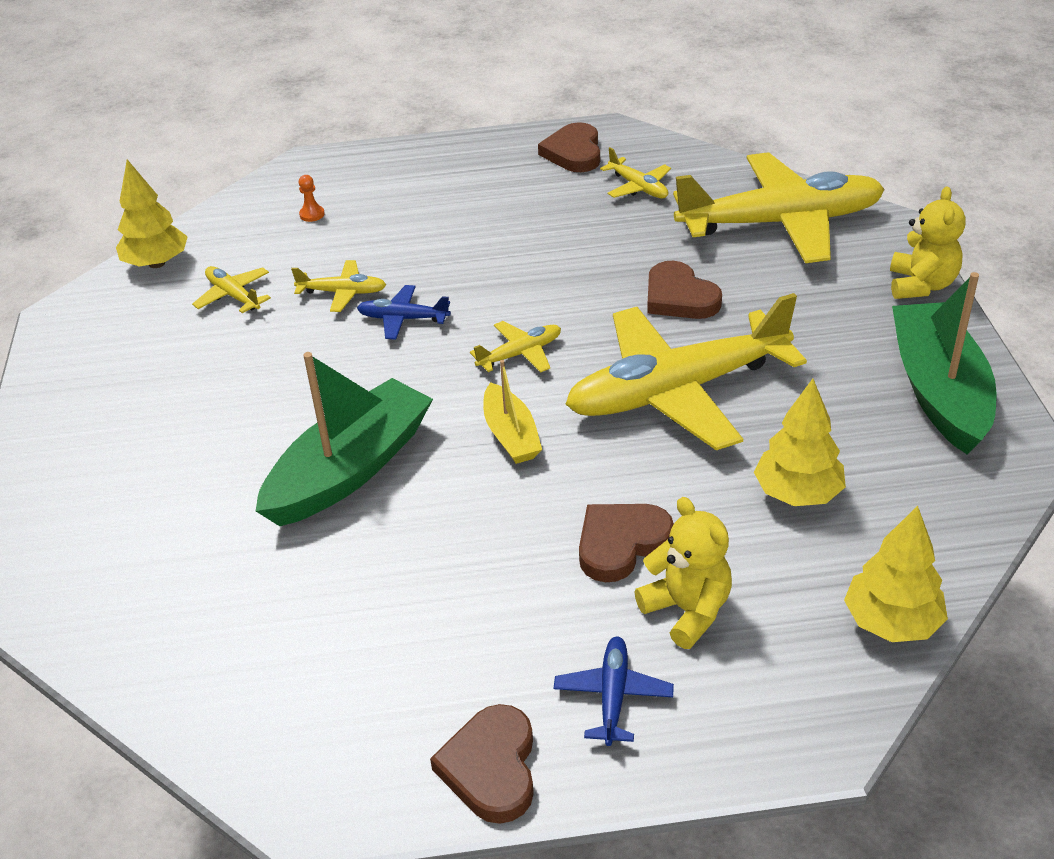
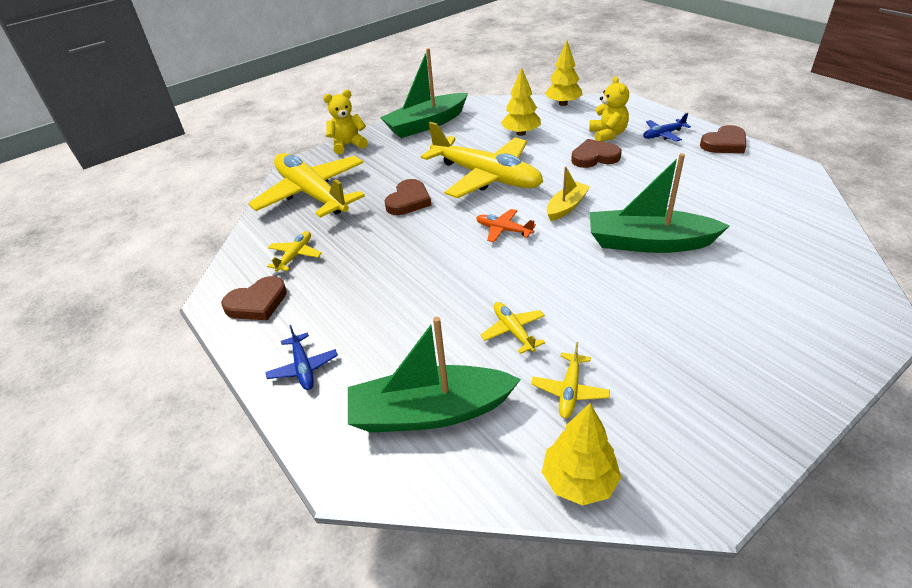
camera: 120 degrees left, 0 degrees up
(312, 214) = (430, 412): orange pawn -> green boat
(403, 319) = (514, 288): blue plane -> blue plane (303, 368)
(520, 354) = (503, 230): yellow plane -> orange plane
(621, 543) = (594, 157): brown heart -> brown heart turned 150 degrees clockwise
(687, 610) = (607, 135): yellow teddy bear -> yellow teddy bear turned 150 degrees clockwise

